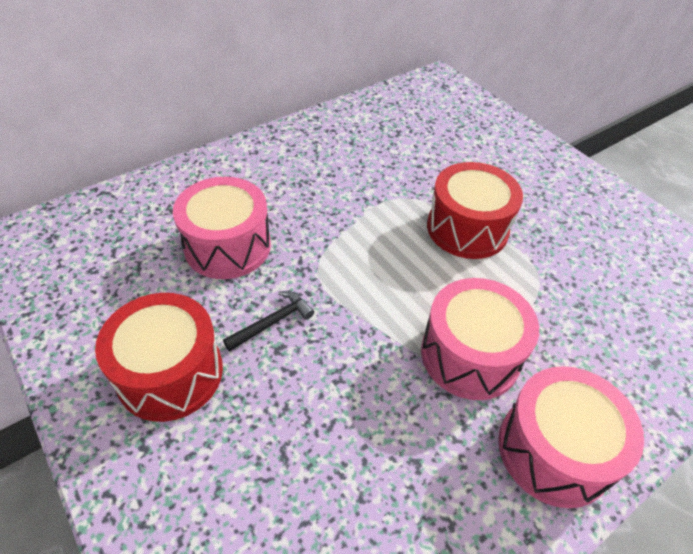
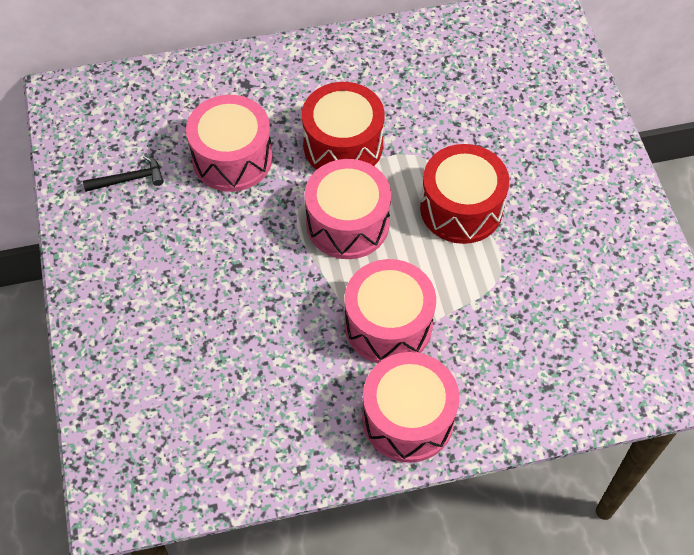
camera: 25 degrees right, 10 degrees up
(170, 373) = (146, 257): red drum -> red drum (343, 145)
(273, 322) = (240, 242): black hammer -> black hammer (129, 179)
(373, 271) = (347, 223): none -> pink drum

